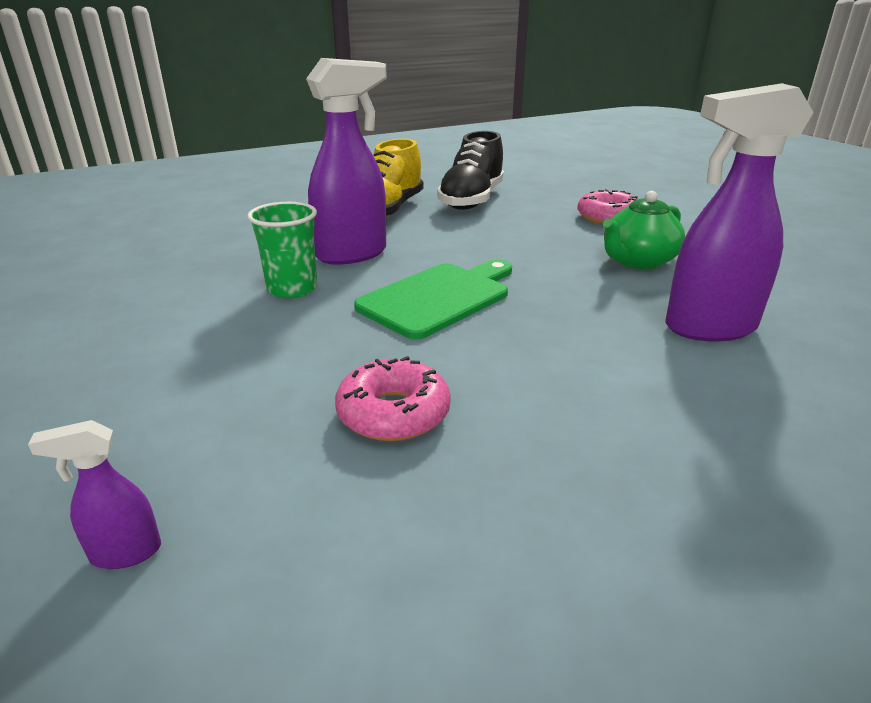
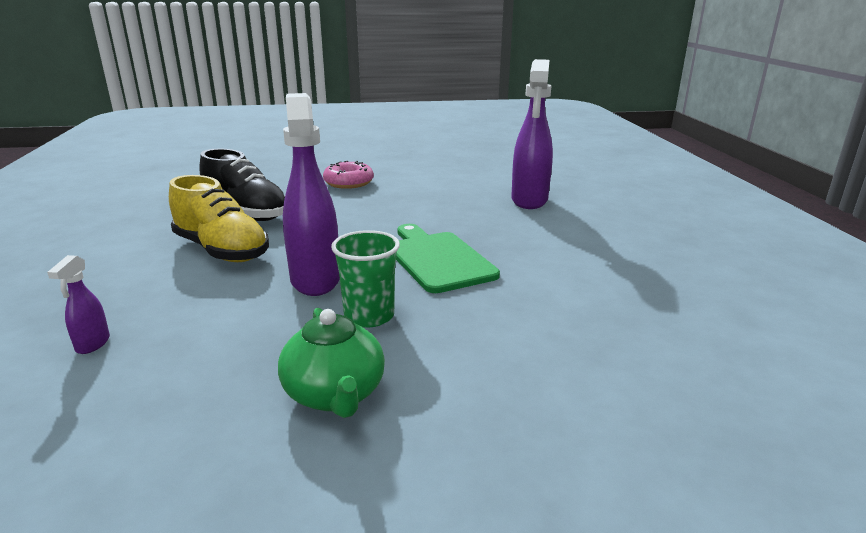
camera: 70 degrees left, 5 degrees down
(125, 553) = (738, 409): purple spray bottle -> purple spray bottle (92, 344)
(393, 413) = (594, 299): pink donut -> none
(637, 261) = (431, 193): green teapot -> green teapot (335, 394)

